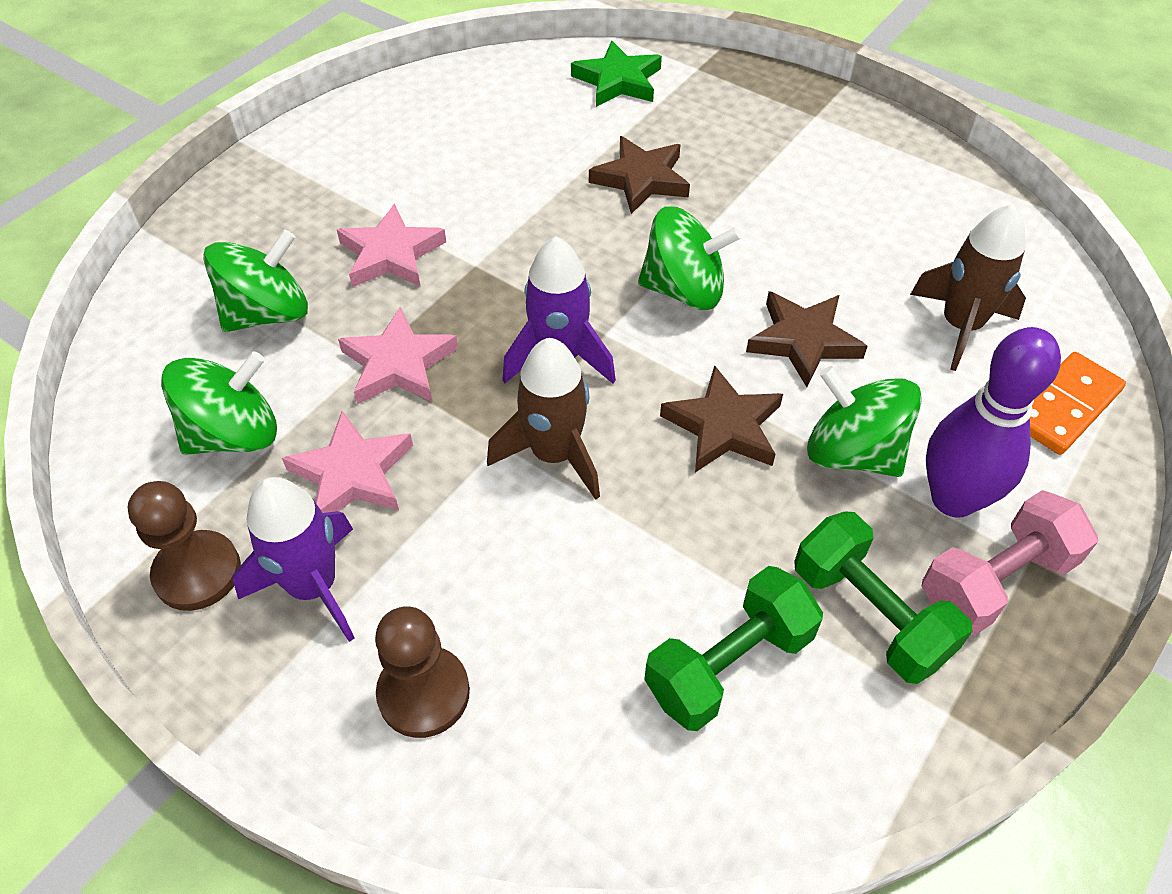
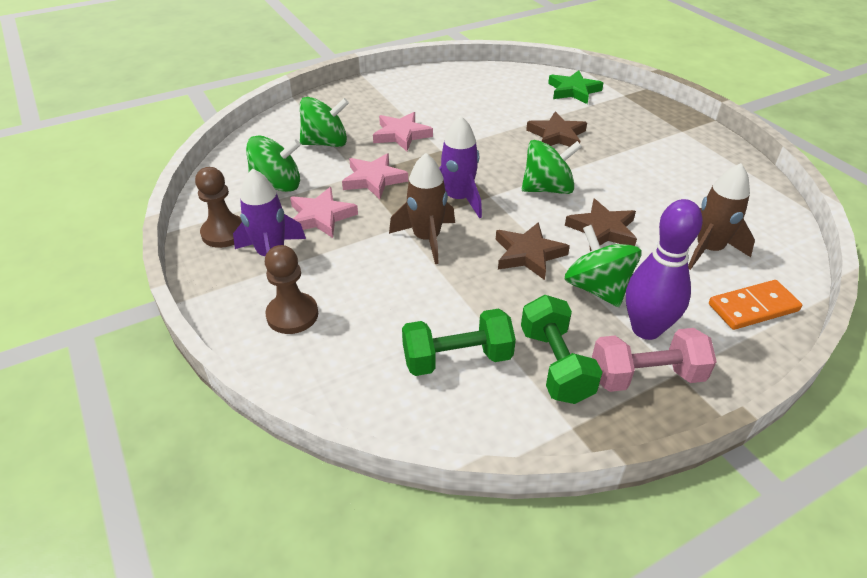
camera: 25 degrees right, 10 degrees down
(684, 290) = (547, 189): green spinning top -> green spinning top turned 45 degrees counterclockwise

